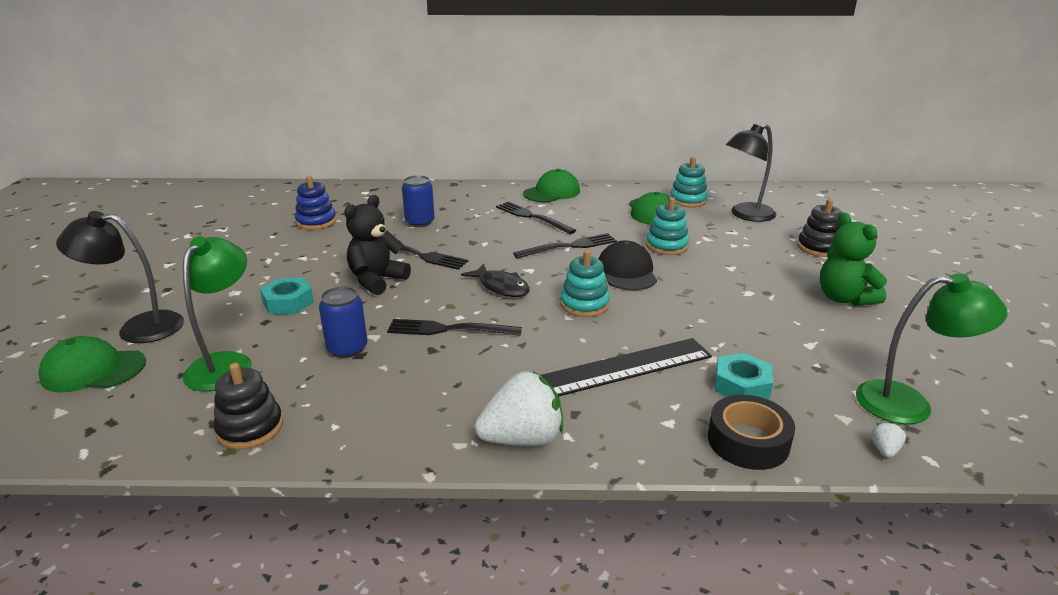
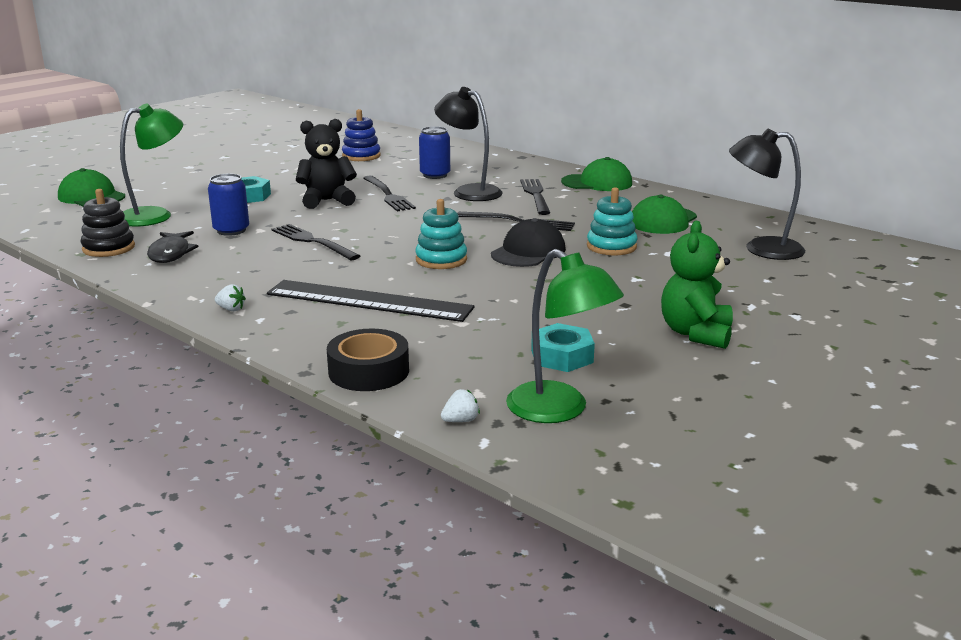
camera: 40 degrees right, 5 degrees down
(138, 327) = (147, 184): black lamp -> black lamp (469, 192)
(501, 287) = (403, 230): black fish -> black fish (171, 253)
(522, 439) = (231, 309): white strawberry -> white strawberry, size x0.41
(688, 200) = (725, 222): turquoise stacking toy -> none
(741, 385) = (443, 345): turquoise nut -> turquoise nut (561, 356)
(819, 248) = (777, 294): black stacking toy -> none

